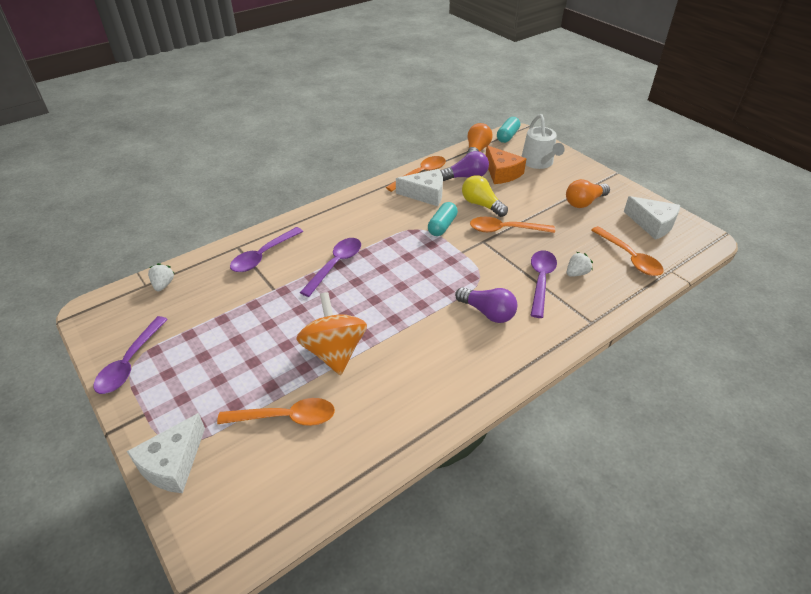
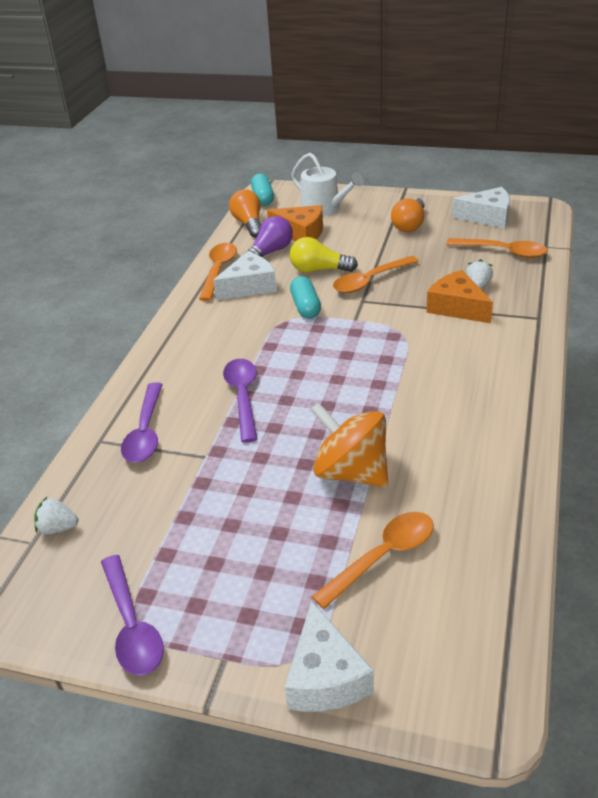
camera: 35 degrees left, 5 degrees down
(163, 285) = (58, 528): white strawberry -> white strawberry turned 45 degrees counterclockwise
(487, 312) = (446, 357): purple light bulb -> none
(541, 281) = (457, 307): purple spoon -> orange cheese

